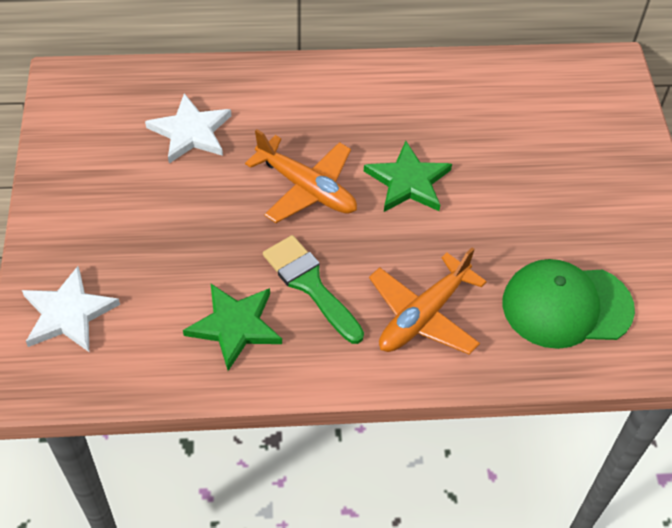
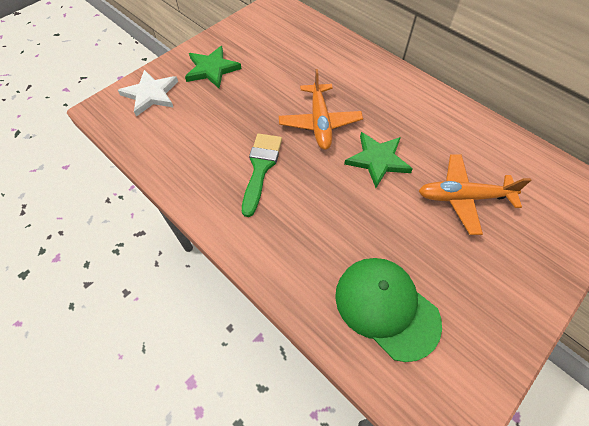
camera: 50 degrees right, 5 degrees up
(191, 132) = (300, 59): white star -> none
(235, 326) = (203, 157): green star -> green star (212, 69)
(423, 315) = (295, 233): orange plane -> orange plane (463, 197)

